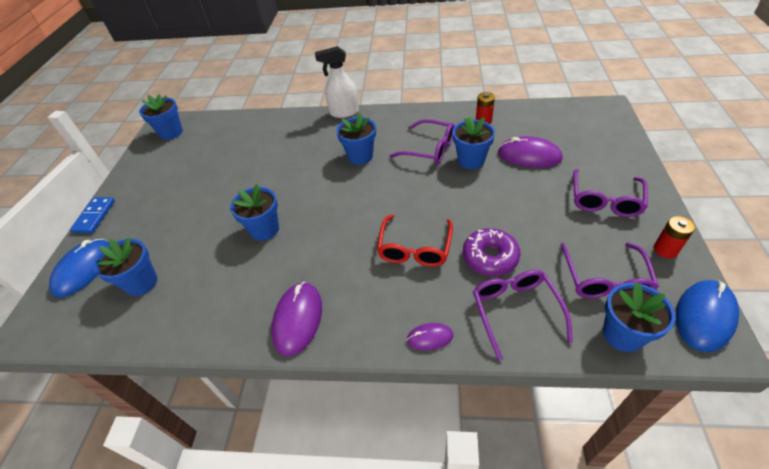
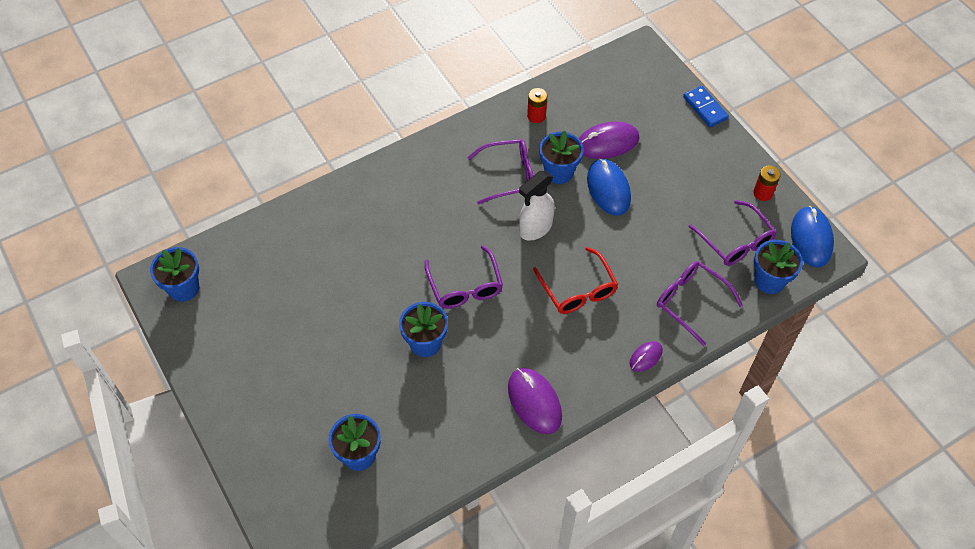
camera: 40 degrees left, 10 degrees up
(84, 269) = (281, 478): blue mouse -> blue mouse (608, 189)
(94, 216) = (219, 427): blue domino -> blue domino (705, 108)
(344, 112) = (376, 167): white spray bottle -> white spray bottle (535, 228)
(360, 156) = (446, 216): blue flower pot -> none
(490, 257) = (643, 266): purple donut -> none
(605, 200) = (697, 165): purple glasses -> purple glasses (465, 286)

